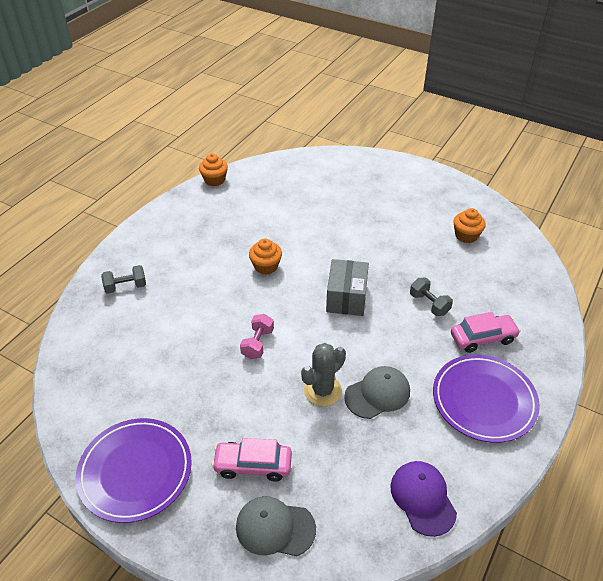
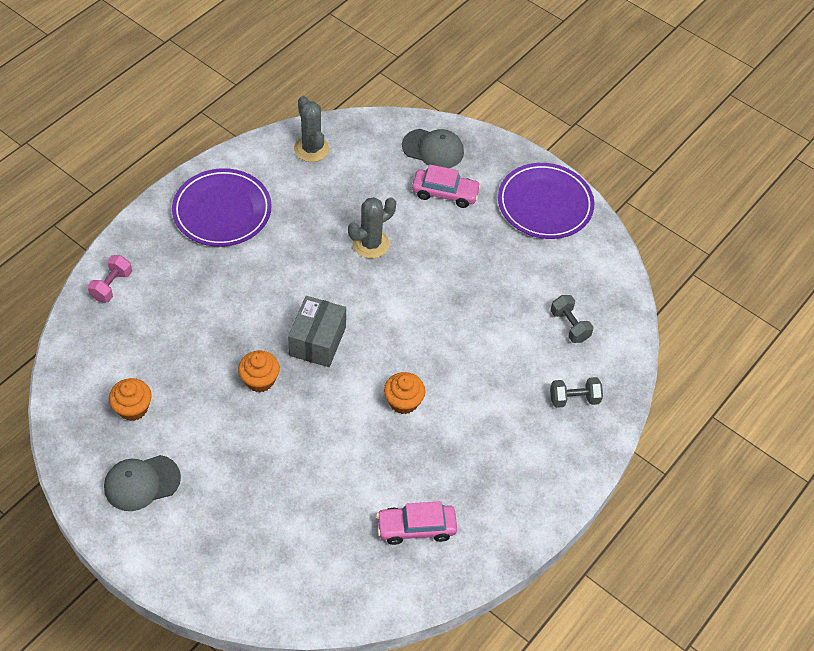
camera: 175 degrees left, 10 degrees up
(214, 180) = (458, 581): orange cupcake -> orange cupcake (260, 380)
(257, 343) = (427, 302): pink dumbbell -> pink dumbbell (112, 286)
(377, 394) = (319, 233): grey cap -> grey cap (141, 483)
(423, 498) = (311, 149): purple cap -> grey cactus
(429, 304) = (227, 318): grey dumbbell -> grey dumbbell (569, 325)
(482, 338) = (189, 270): pink car -> pink car (416, 528)

